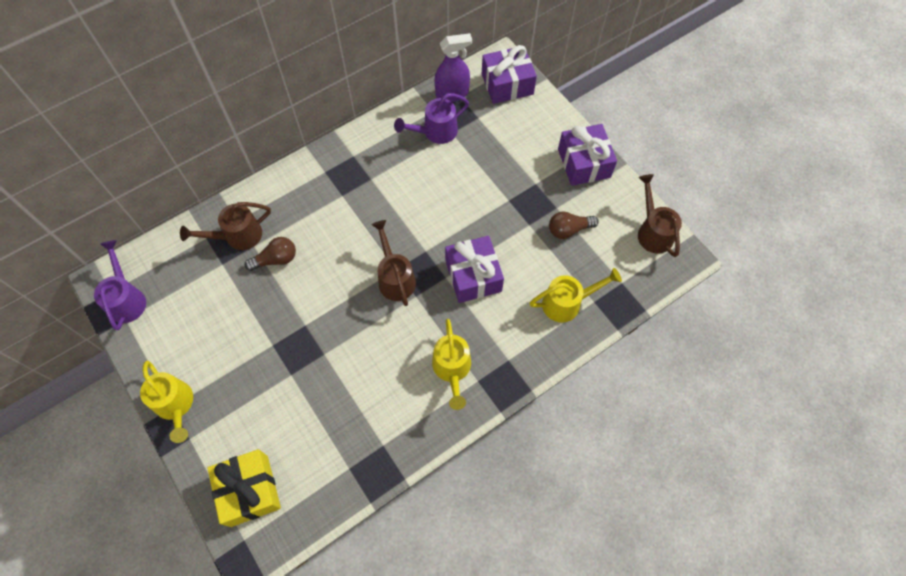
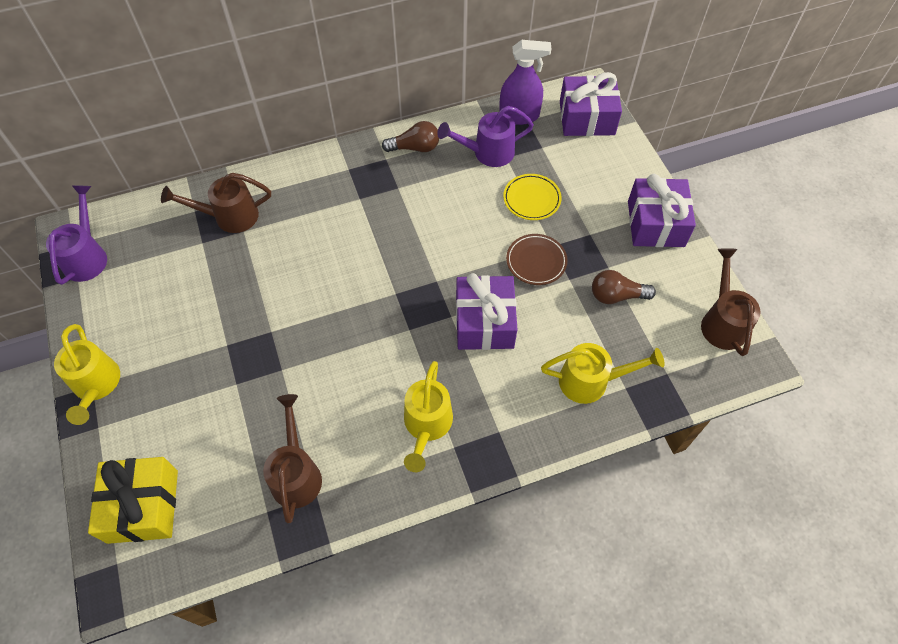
camera: 15 degrees right, 5 degrees down
(276, 259) = (262, 251): brown light bulb -> brown light bulb (415, 147)
(395, 277) = (391, 302): brown watering can -> brown watering can (296, 473)
(482, 164) = (531, 199): none -> yellow plate
(499, 216) = (536, 261): none -> brown plate

